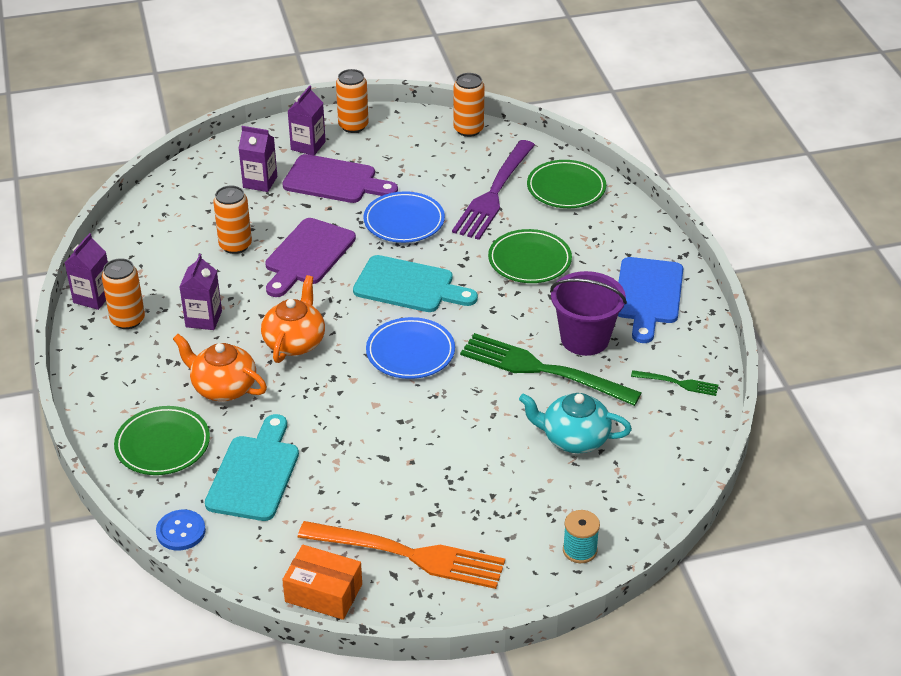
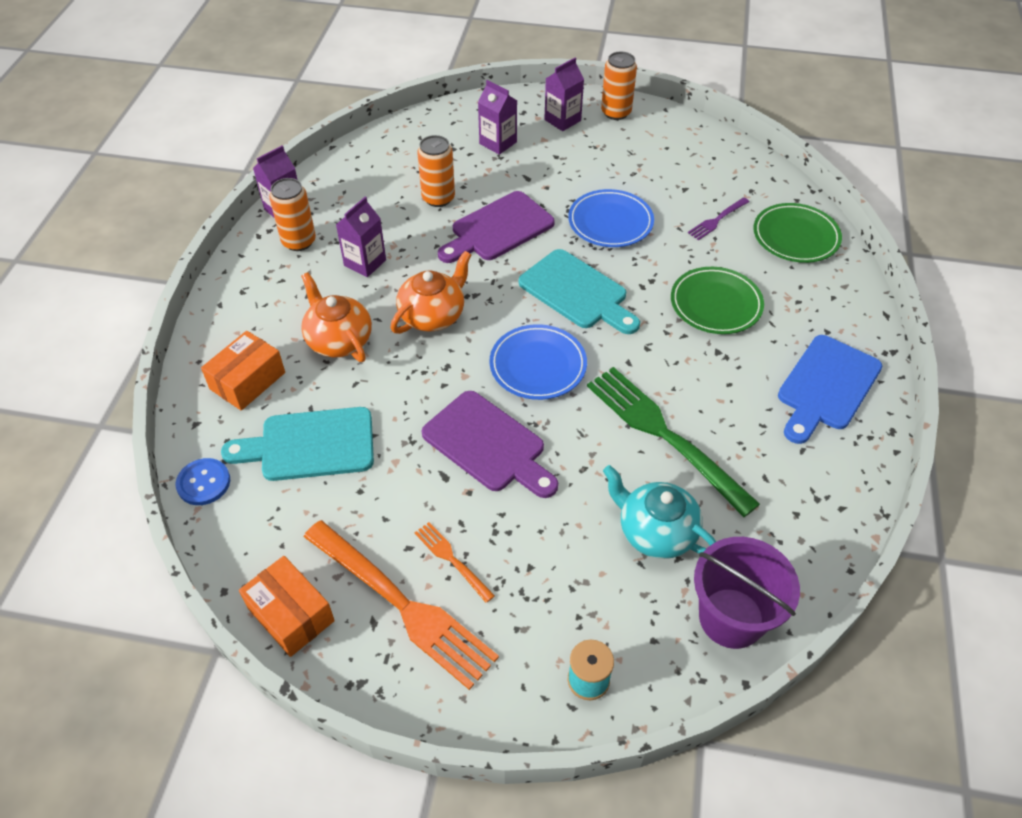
camera: 25 degrees right, 10 degrees up
(163, 444) = (247, 381): green plate -> orange box
(255, 473) = (310, 445): turquoise cutting board -> turquoise cutting board turned 135 degrees counterclockwise
(335, 180) = (567, 161): purple cutting board -> purple cutting board (488, 445)
(428, 511) = (452, 560): none -> orange fork
(468, 129) = (726, 147): orange can -> none
(494, 193) = (717, 220): purple fork -> purple fork, size x0.46
(584, 339) = (729, 414): purple bucket -> purple bucket (731, 618)
(678, 383) = (809, 507): green fork -> none

